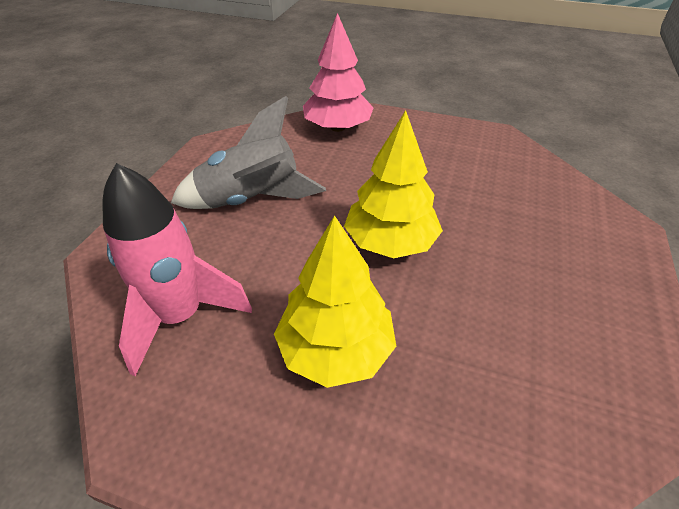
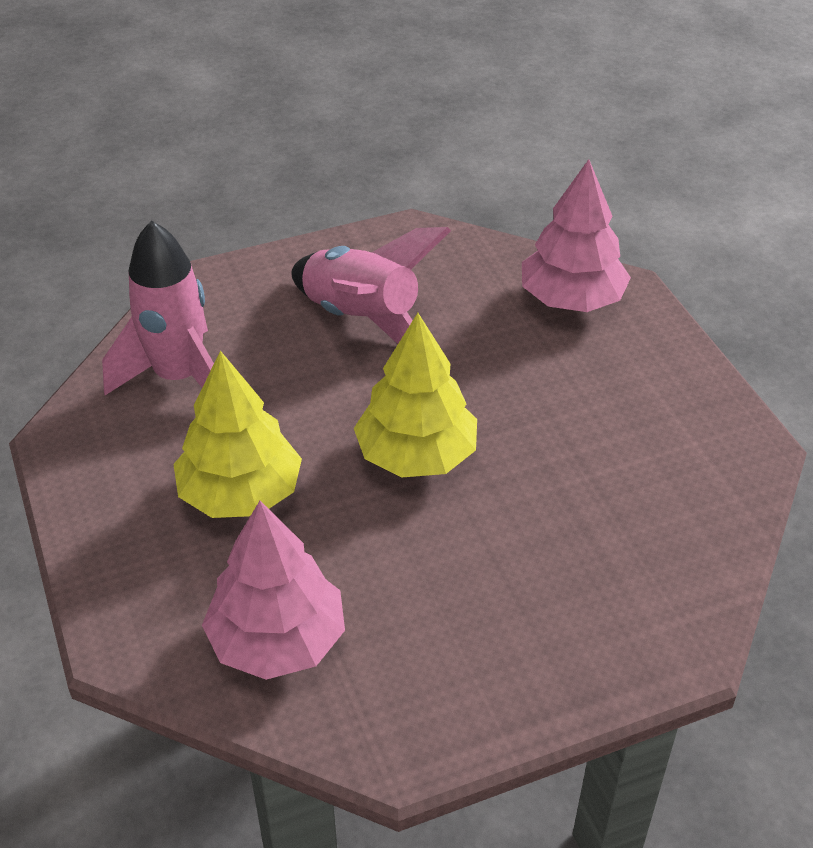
camera: 50 degrees right, 0 degrees up
(252, 201) = (362, 320): grey rocket -> pink rocket
(505, 416) = (277, 640): none -> pink tree

